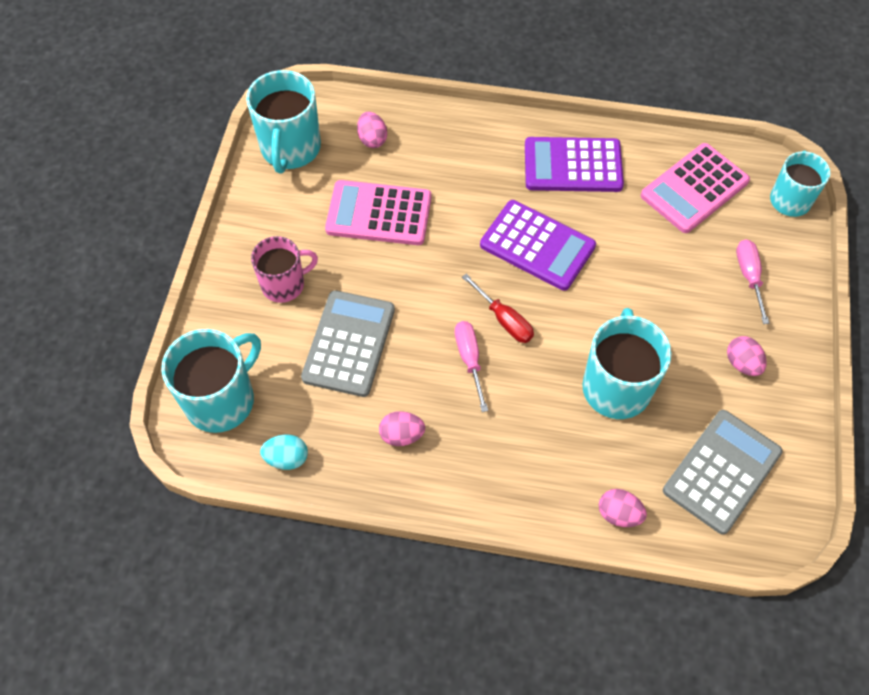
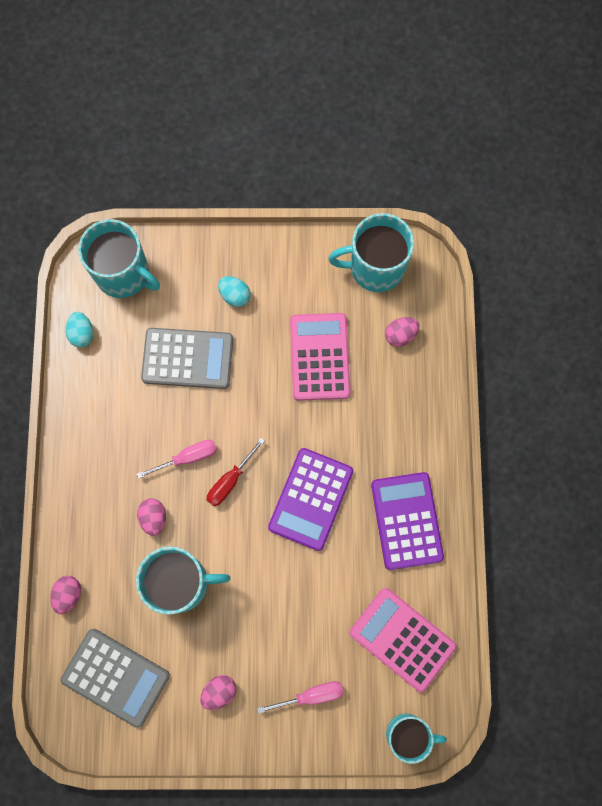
camera: 80 degrees right, 15 degrees up
(284, 284) = (235, 295): pink mug -> turquoise egg
(402, 435) = (113, 415): pink egg -> pink egg (154, 518)

